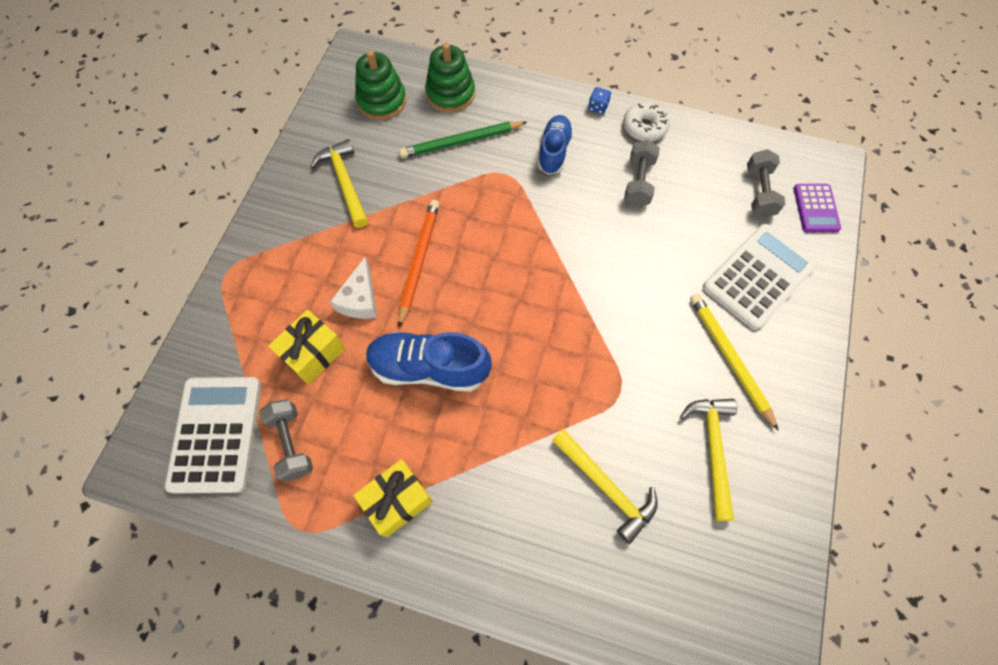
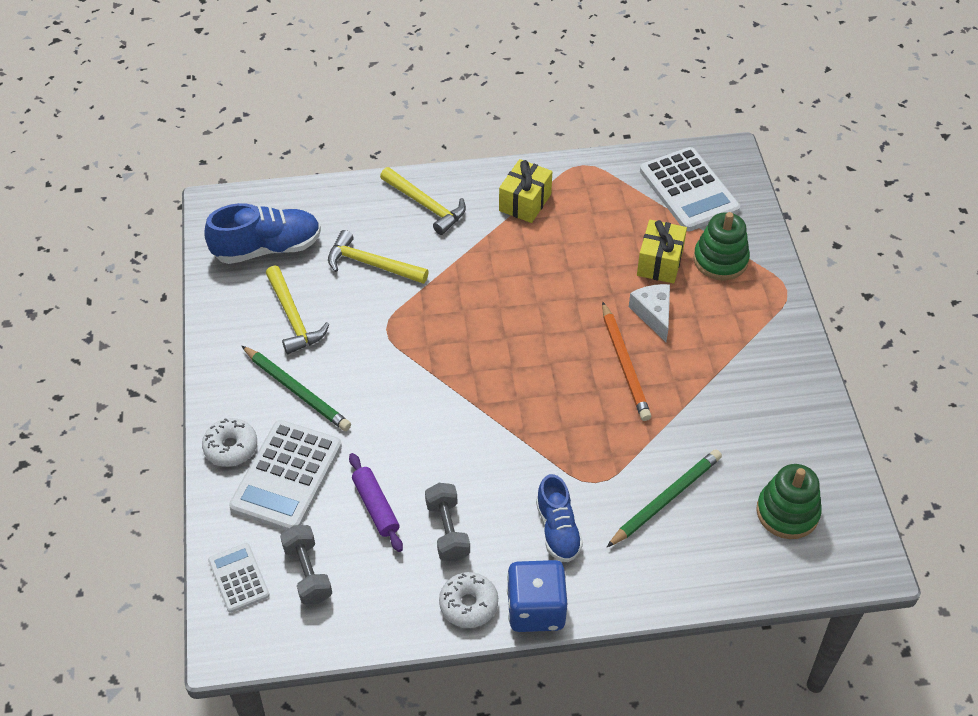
camera: 155 degrees right, 15 degrees down
(291, 443) = (628, 205): grey dumbbell -> none
(345, 182) = (751, 408): yellow hammer -> yellow hammer (426, 205)
(429, 368) = (557, 288): blue shoe -> blue shoe (267, 248)
(450, 94) = (718, 554): green stacking toy -> green stacking toy (720, 260)
(598, 107) = (536, 609): blue dice -> blue dice, size x2.35
(689, 222) = (376, 506): none -> purple rolling pin
(730, 358) = (297, 391): yellow pencil -> green pencil
(805, 324) = (231, 447): none -> white donut
(815, 208) = (239, 578): purple calculator -> white calculator

